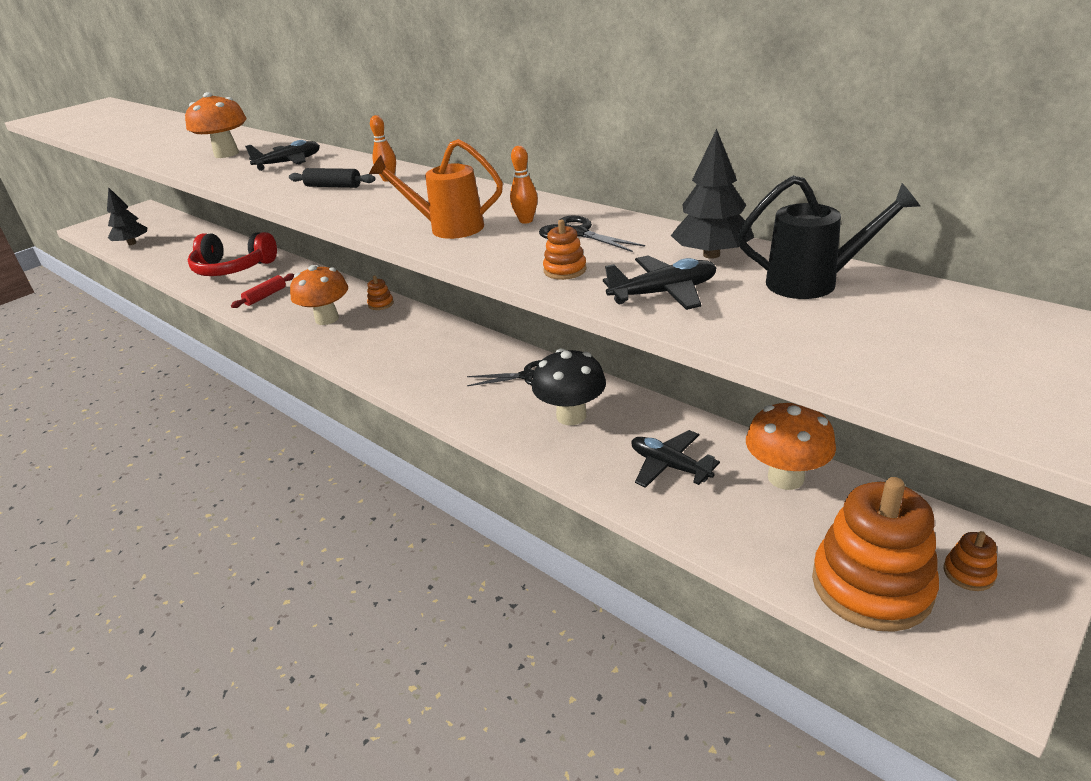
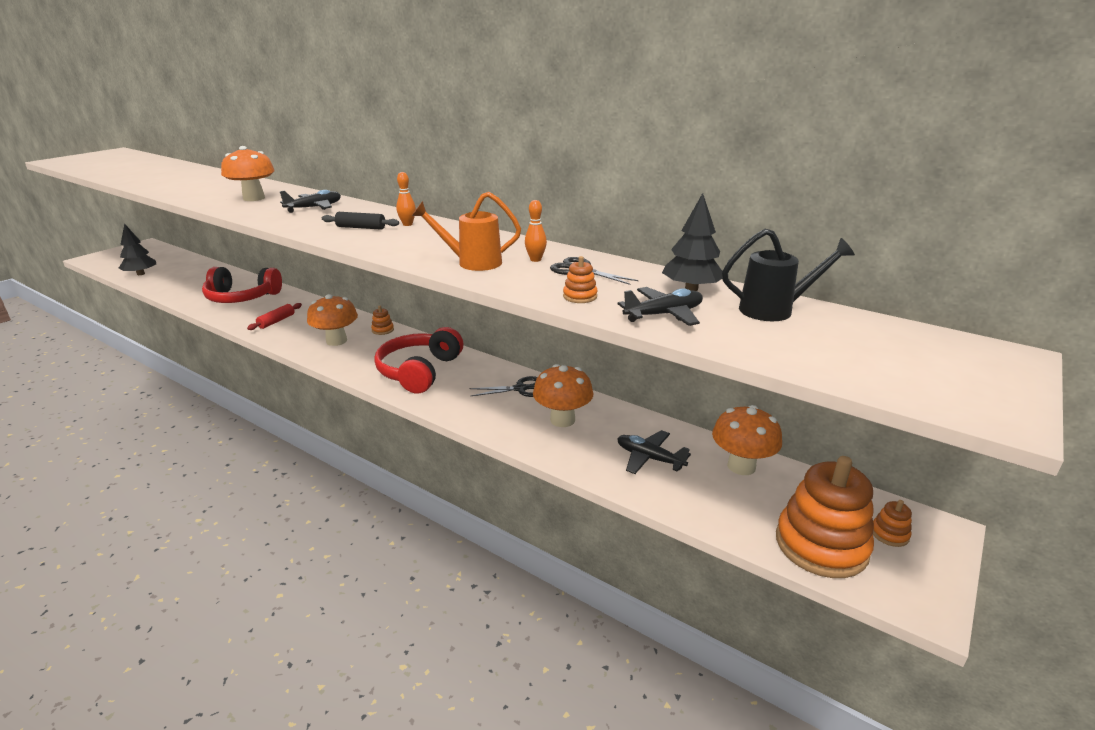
camera: 10 degrees left, 5 degrees down
(413, 355) = (419, 371): none -> red headphones
(571, 416) = (562, 420): black mushroom -> orange mushroom

